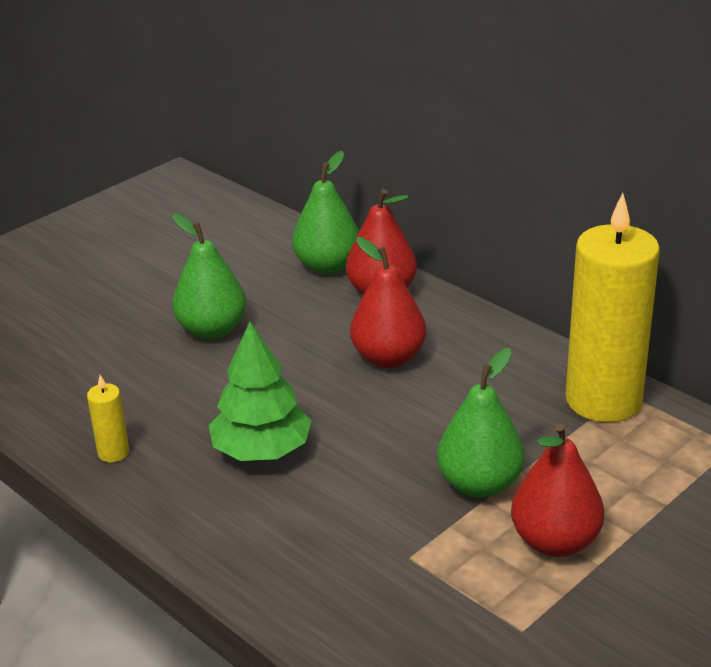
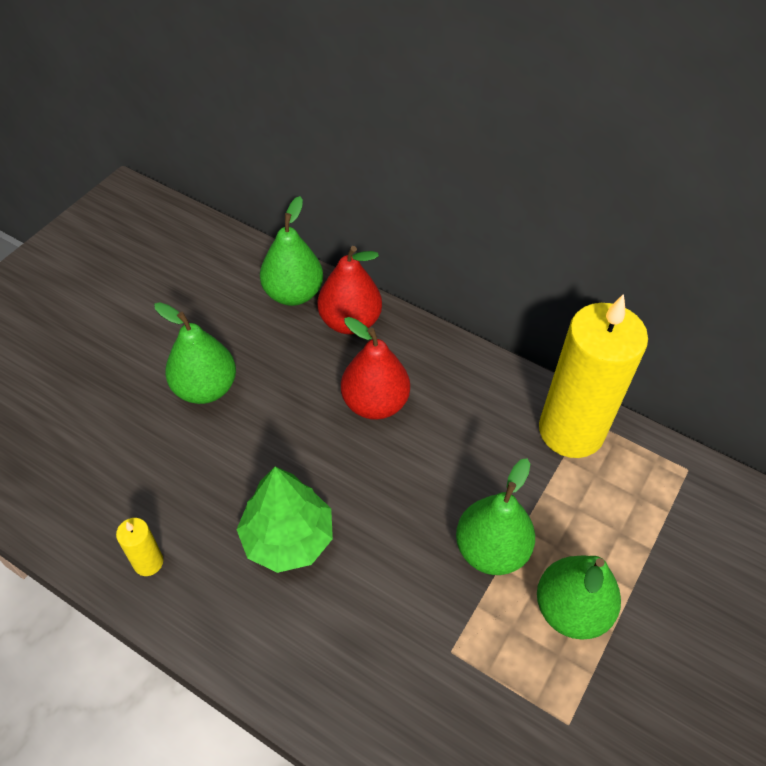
camera: 15 degrees left, 20 degrees up
(555, 541) = (571, 610): red pear -> green pear

